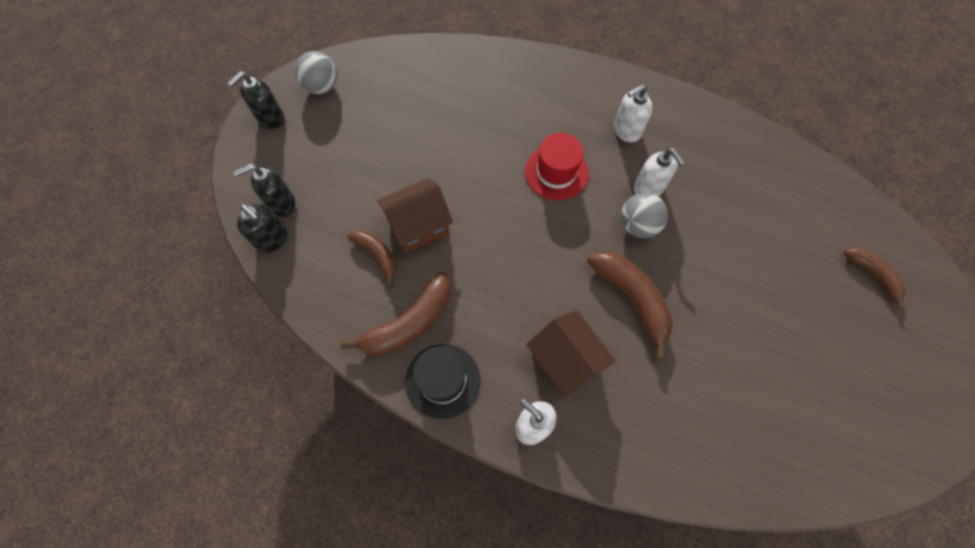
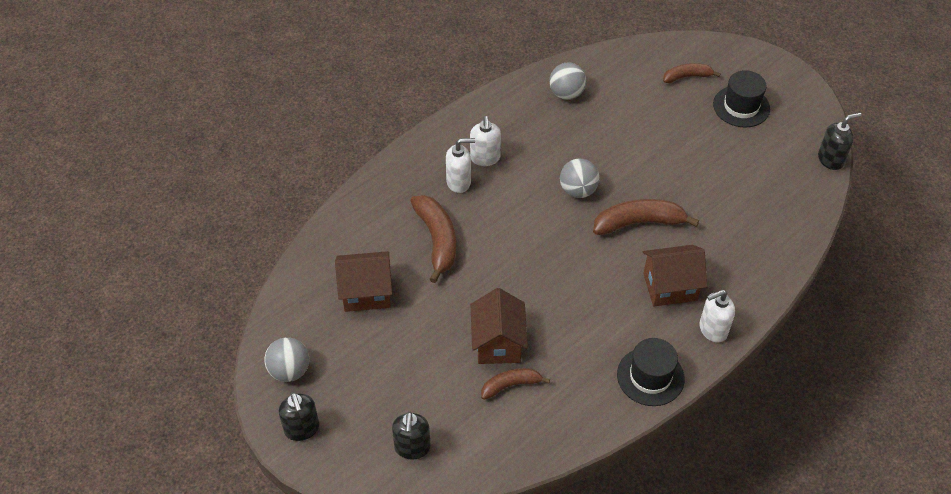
camera: 65 degrees left, 15 degrees down
(272, 240) = (449, 467): black soap dispenser -> black soap dispenser (830, 159)
(409, 322) = (588, 382): brown banana -> brown banana (437, 240)
(423, 105) = (366, 293): none -> brown house
(556, 172) = (498, 223): red hat -> none
(648, 189) = (548, 169): white soap dispenser -> white soap dispenser (459, 182)
(757, 167) = (566, 94): none -> grey ball
(872, 350) = (741, 106): none -> black hat

